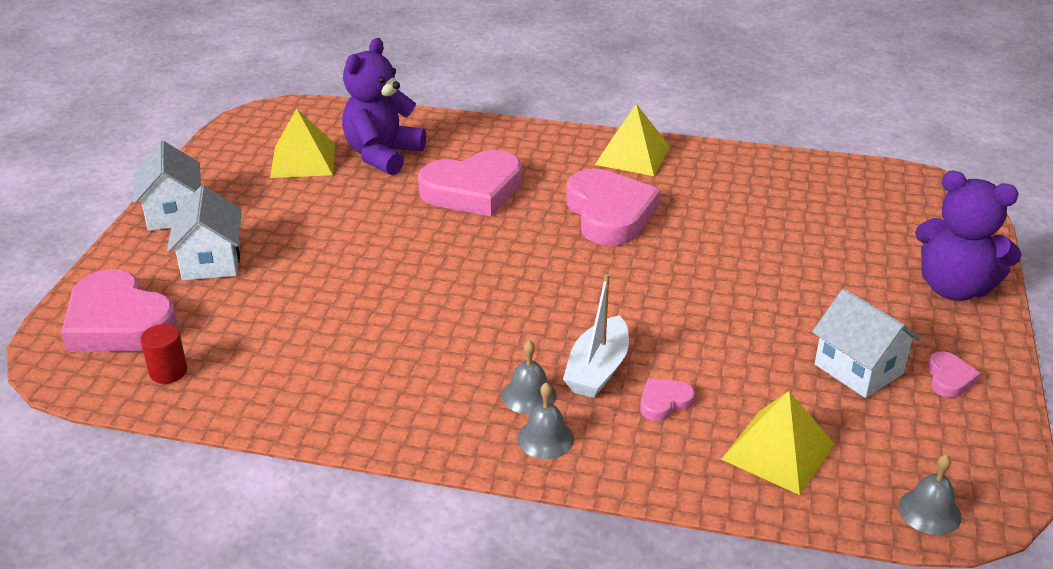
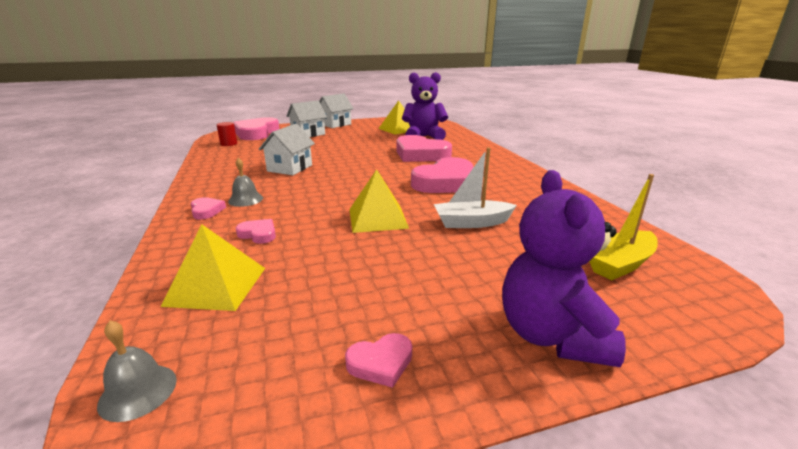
camera: 60 degrees right, 10 degrees down
(545, 438) = (206, 211): grey bell -> pink heart
(597, 370) = (281, 210): white boat -> white boat (471, 222)
(632, 155) = (518, 175): yellow pyramid -> yellow pyramid (377, 218)
(858, 369) = (354, 302): white house -> white house (290, 168)
(877, 206) = (620, 264): none -> yellow boat

